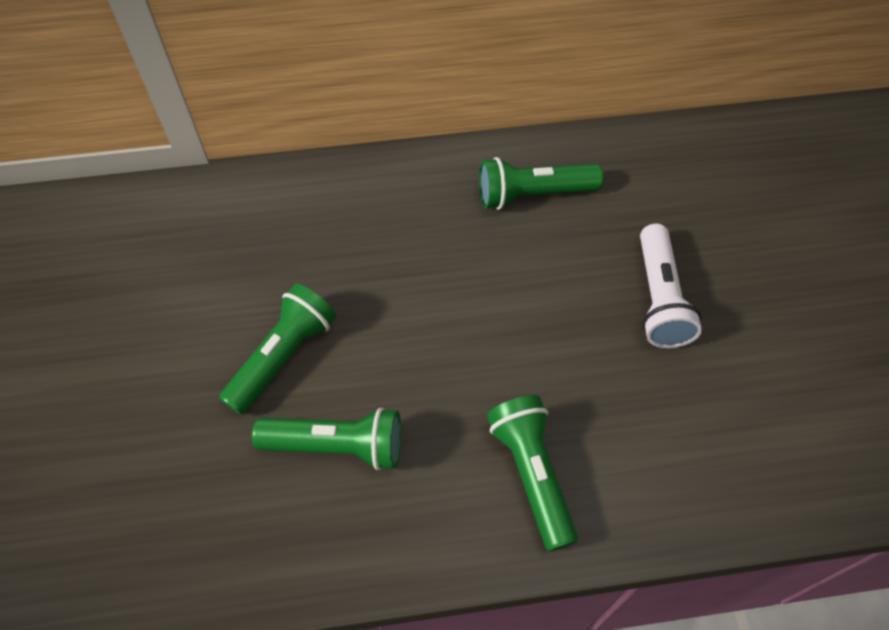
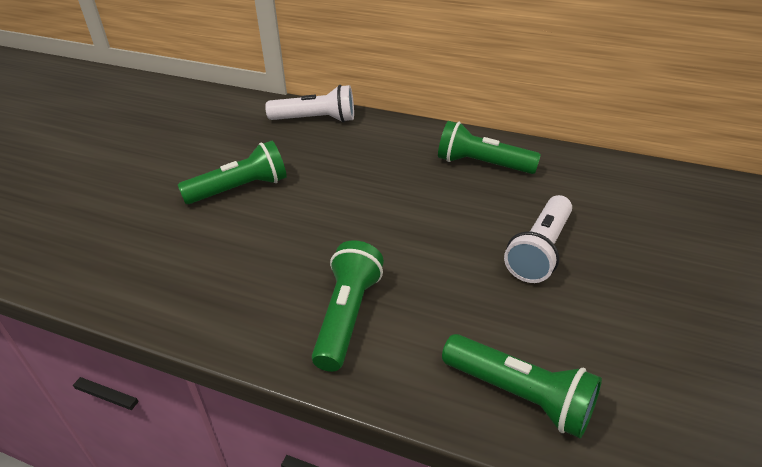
camera: 30 degrees right, 20 degrees down
(287, 196) = (316, 119): none -> white flashlight
(337, 445) = (228, 244): green flashlight -> green flashlight (520, 395)

